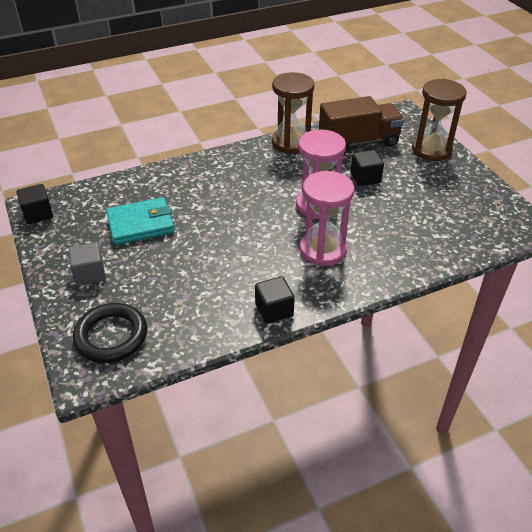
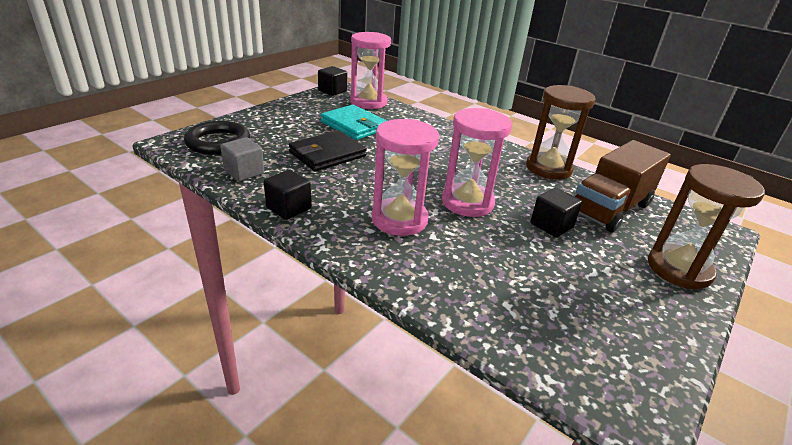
camera: 60 degrees right, 10 degrees down
(90, 196) = (368, 102): none -> pink hourglass
(90, 274) = (282, 120): grey cube -> grey cube (244, 172)
(191, 260) = (327, 154): none -> black wallet
(358, 142) = (610, 208): brown truck -> brown truck turned 90 degrees clockwise

